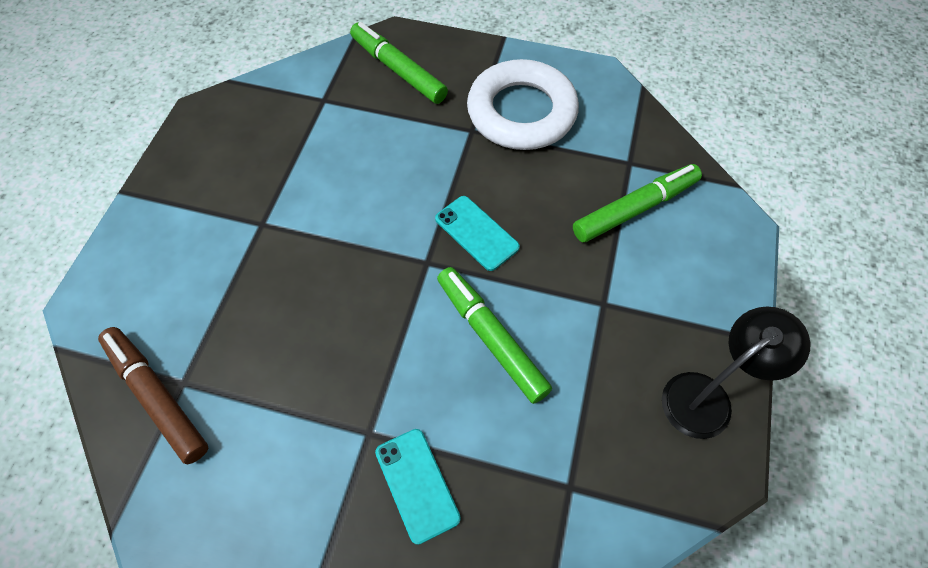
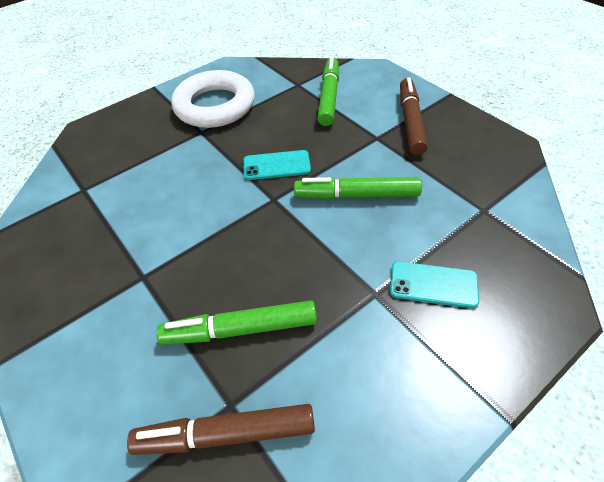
camera: 50 degrees left, 10 degrees down
(398, 70) = (112, 141): green marker -> green marker (240, 329)
(665, 324) = (410, 122): none -> brown marker
(707, 396) = (466, 129): black lamp -> none

